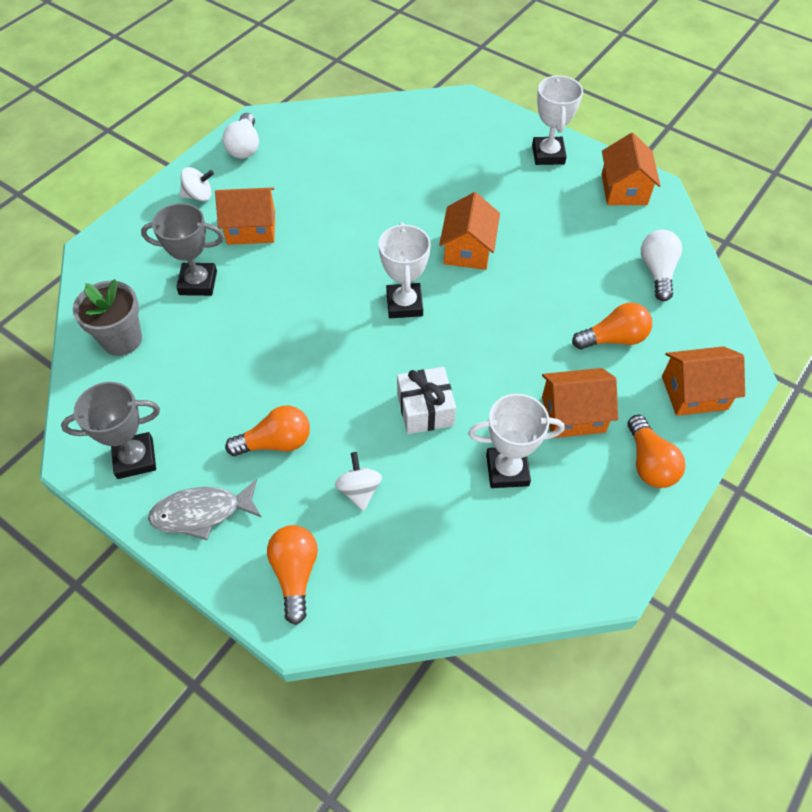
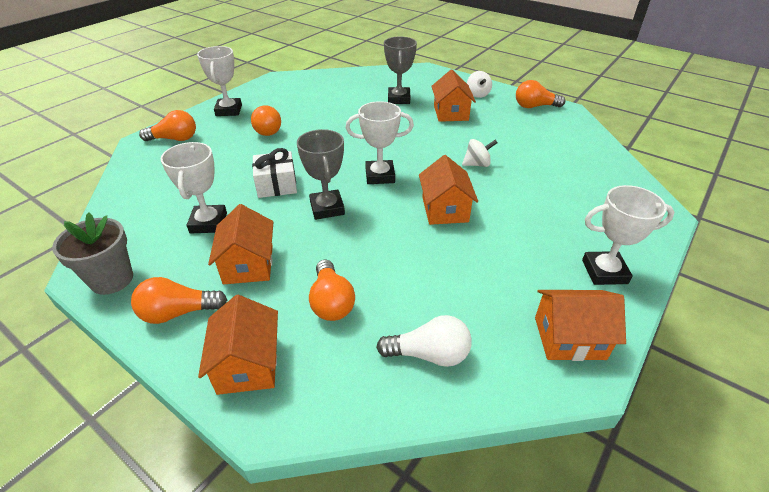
camera: 90 degrees right, 15 degrees down
(122, 339) = (354, 81): grey flower pot -> grey flower pot (112, 279)
(135, 458) = (271, 91): grey trophy -> grey trophy (327, 208)
(201, 513) = (229, 110): grey fish -> white trophy
(245, 147) = (534, 106): white light bulb -> orange light bulb
(359, 490) = (220, 159): white spinning top -> white spinning top (477, 164)
(468, 249) = (445, 209): orange house -> orange house turned 75 degrees clockwise

